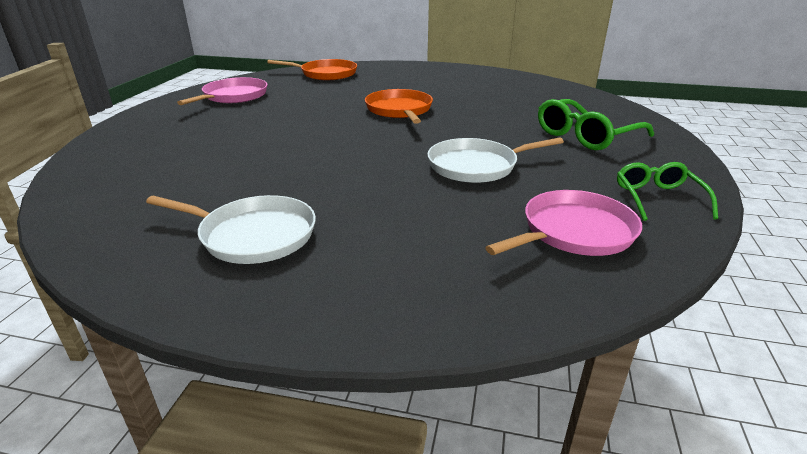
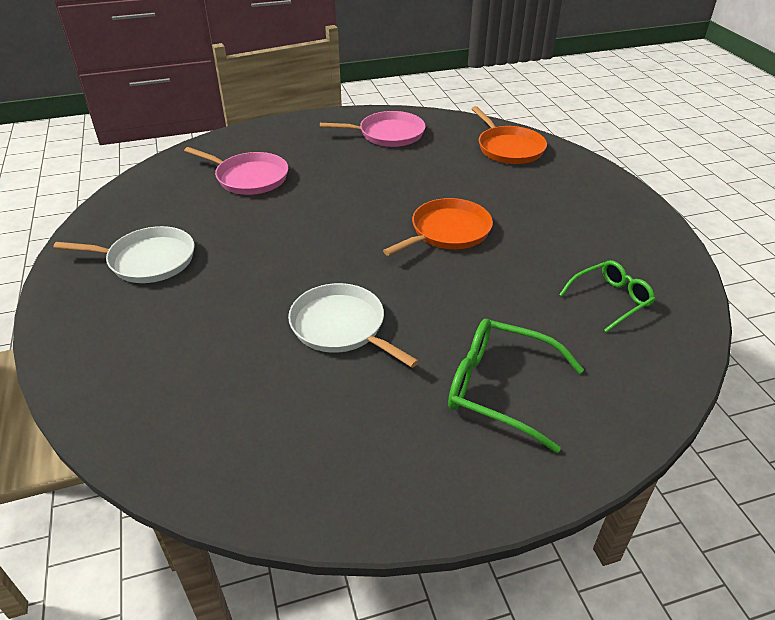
camera: 60 degrees right, 10 degrees up
(253, 235) = (147, 260): white pan -> white pan turned 75 degrees counterclockwise
(573, 232) = (238, 426): pink pan -> pink pan (249, 178)
(658, 198) = (352, 480): green glasses -> green glasses (610, 300)

